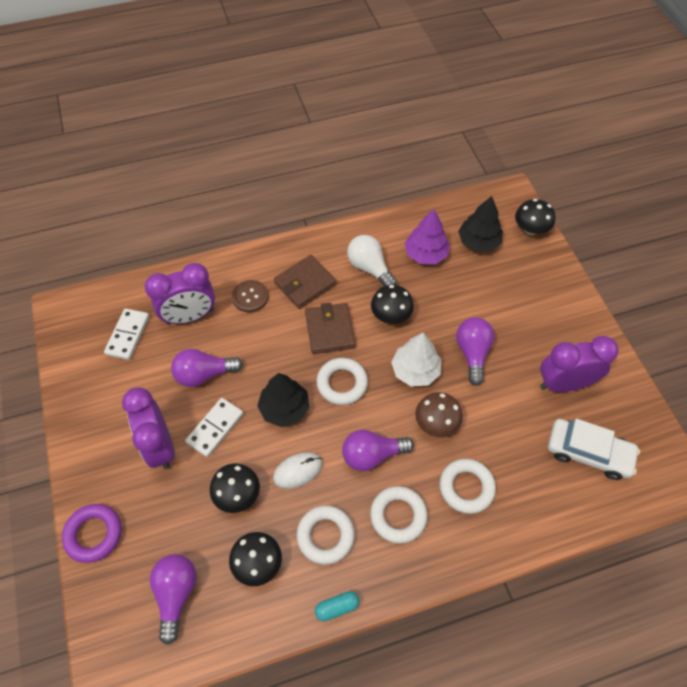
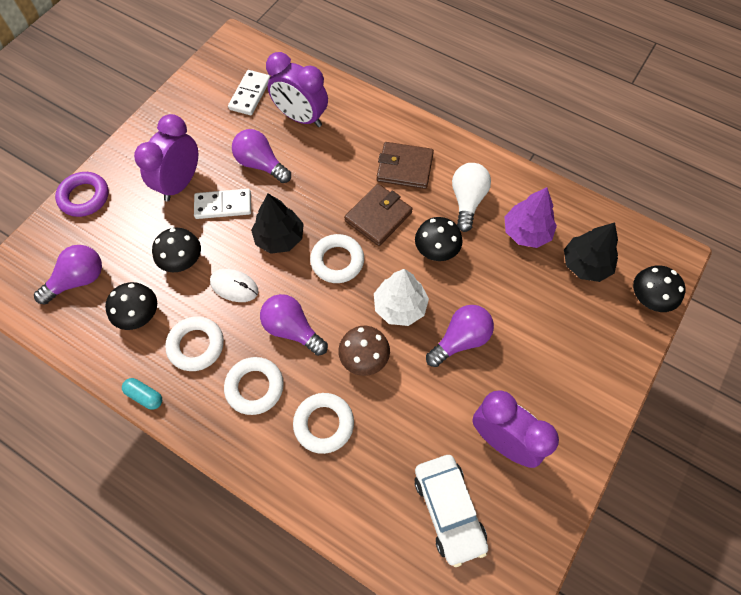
camera: 50 degrees right, 5 degrees up
(128, 335) = (250, 94): white domino -> white domino turned 45 degrees counterclockwise
(250, 297) = (355, 141): brown button -> none

